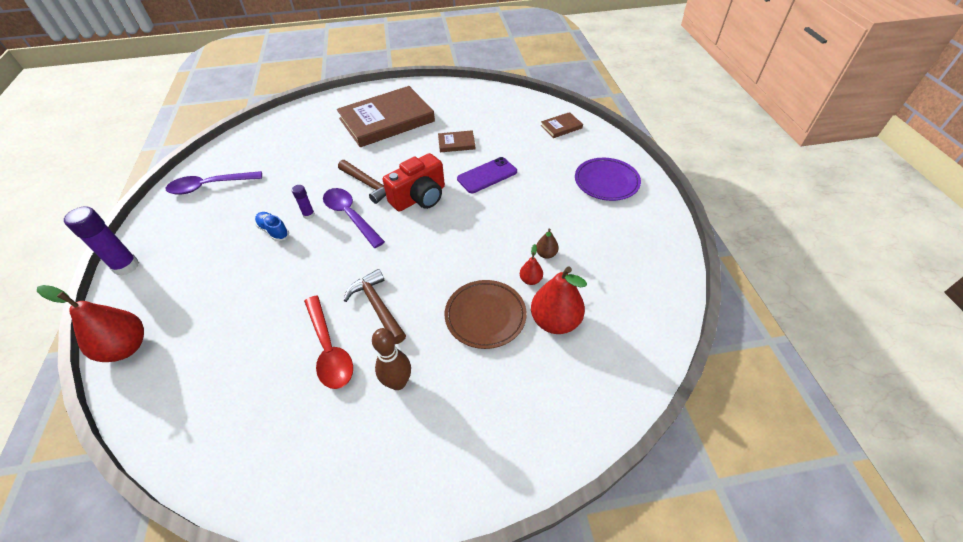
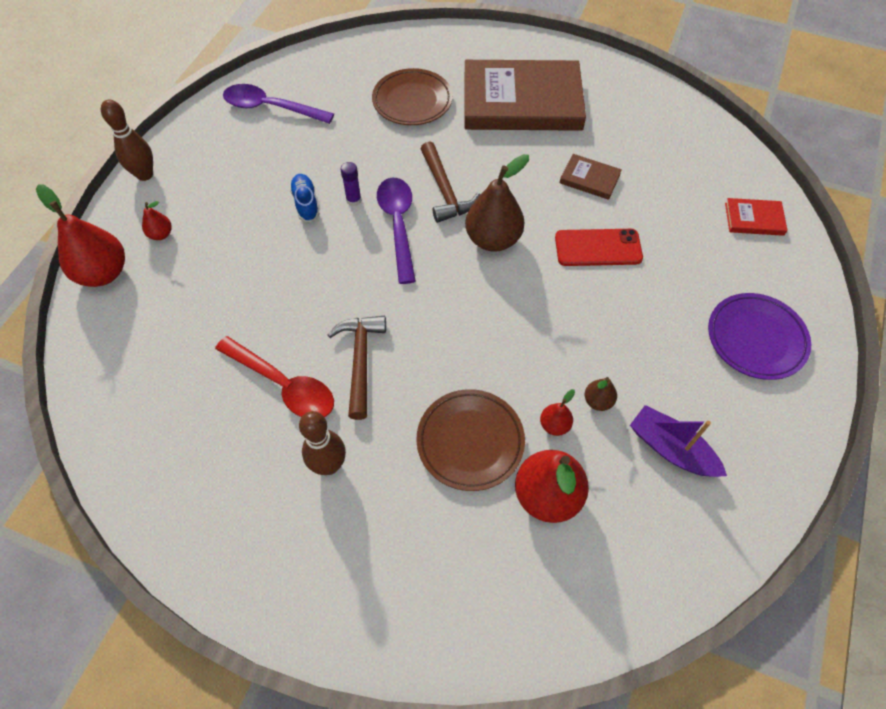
camera: 30 degrees right, 10 degrees up
(126, 266) = (145, 174): purple glue stick -> brown bowling pin
(164, 299) = (161, 234): none -> red pear
(314, 145) = (412, 101): none -> brown plate
(329, 349) = (283, 385): red spoon -> red spoon turned 60 degrees counterclockwise
(419, 197) = (493, 239): red camera -> brown pear
(487, 175) = (598, 248): purple phone -> red phone
(561, 127) = (754, 219): brown book -> red book
(605, 258) = (671, 449): none -> purple boat

